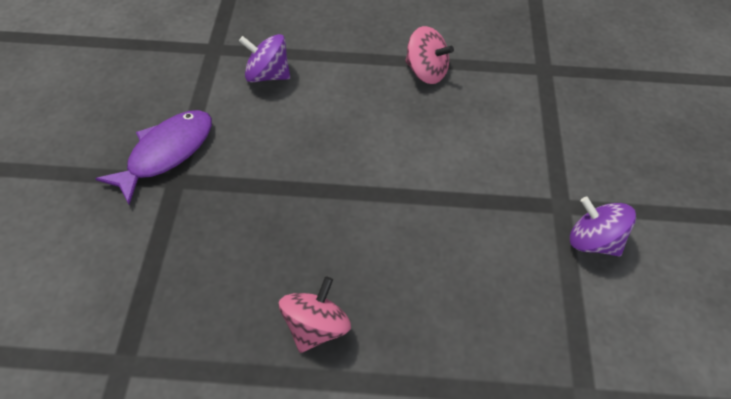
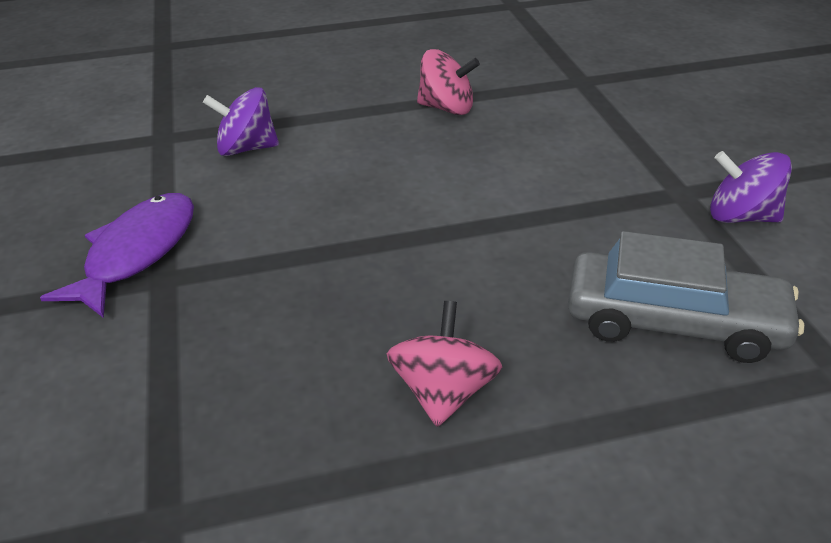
camera: 15 degrees left, 15 degrees down
(493, 319) = (674, 322): none -> grey car

